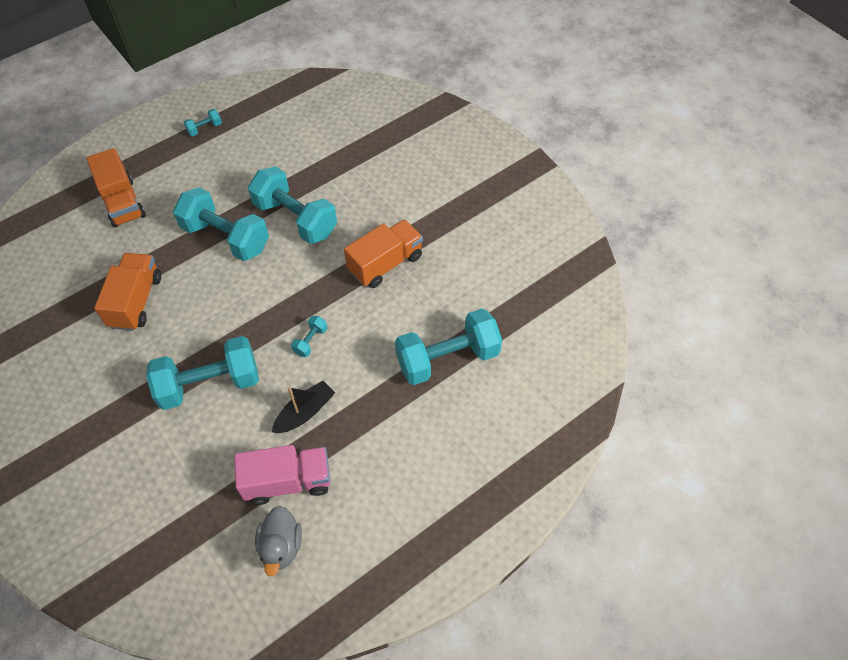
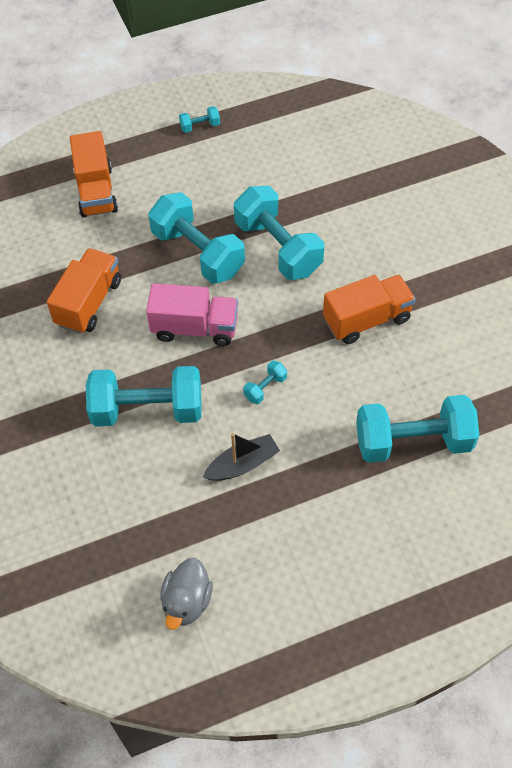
camera: 15 degrees right, 0 degrees up
(288, 481) = (208, 534): pink truck -> pink truck (195, 328)

